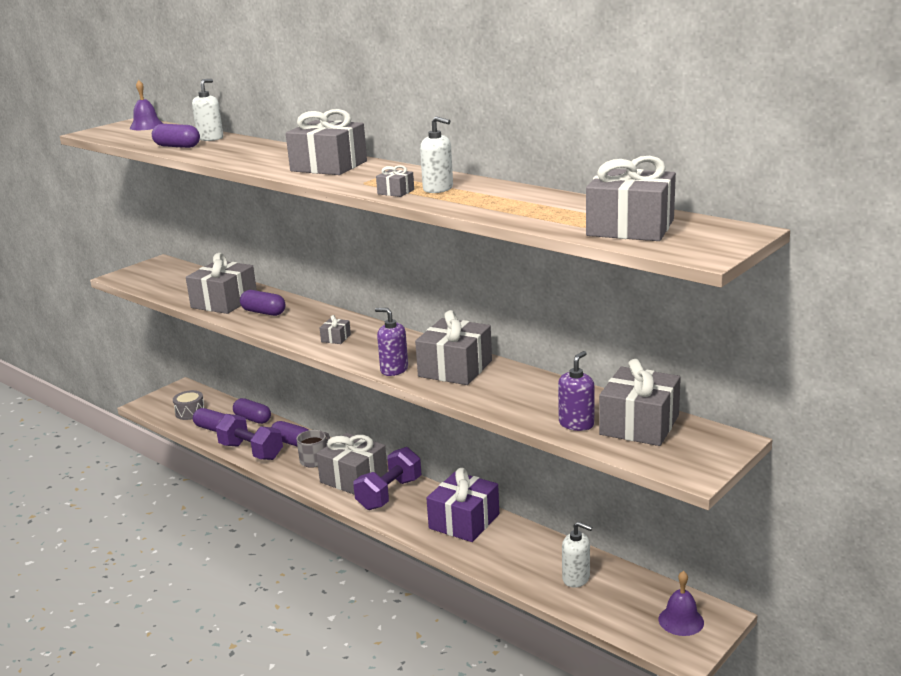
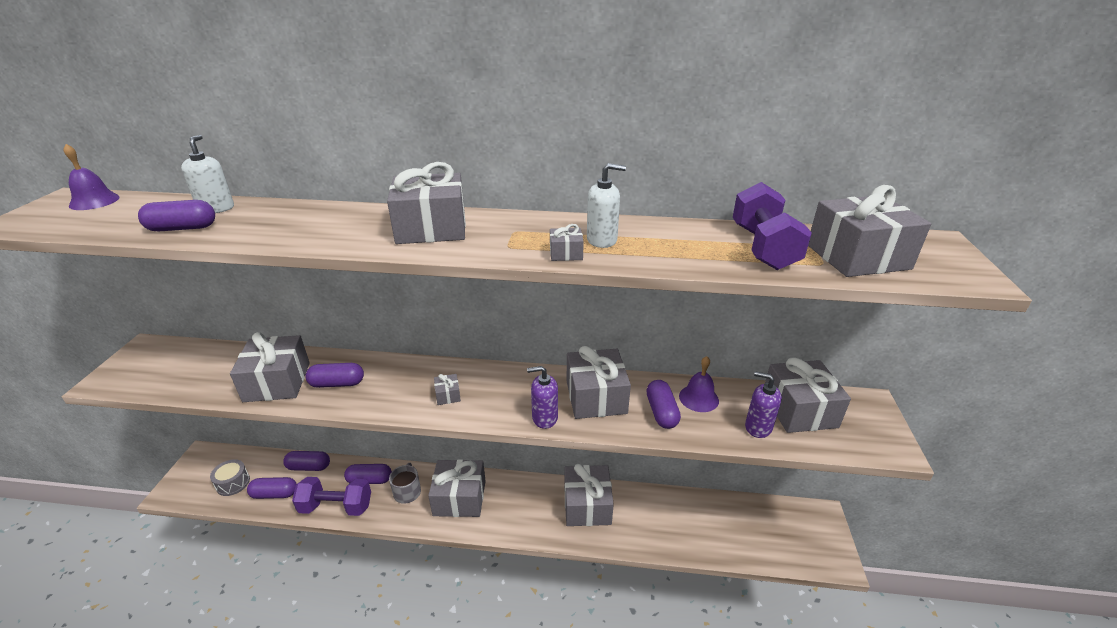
camera: 35 degrees left, 10 degrees up
(389, 494) = (504, 502): purple dumbbell -> purple dumbbell (763, 248)
(464, 521) = (587, 505): purple gift -> grey gift
(499, 392) = (661, 412): none -> purple capsule
(576, 424) = (758, 427): purple soap dispenser -> purple soap dispenser turned 60 degrees counterclockwise
(576, 578) = (712, 525): white soap dispenser -> none
(681, 620) = (807, 531): purple bell -> purple bell (698, 398)

